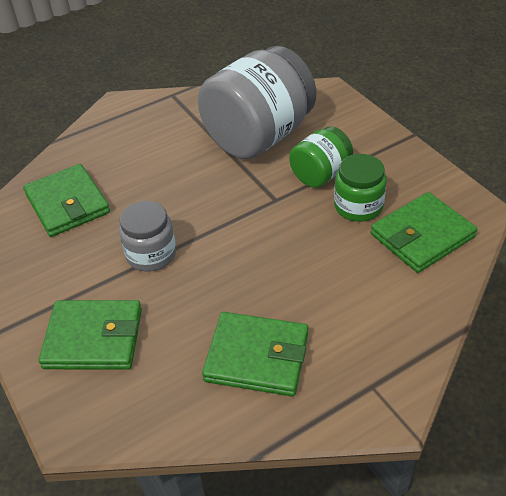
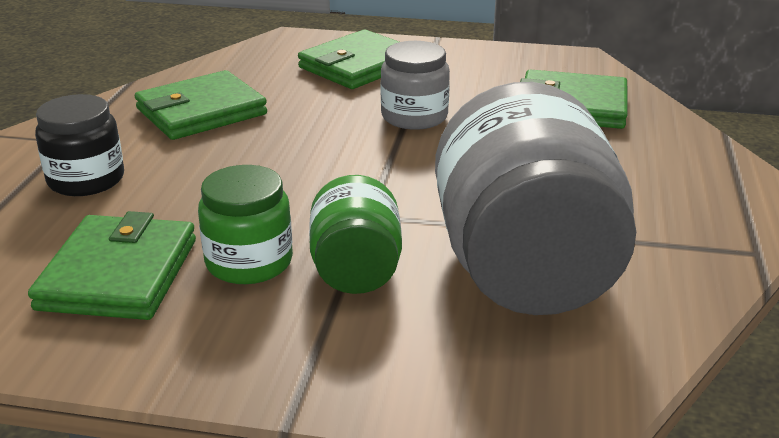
camera: 130 degrees right, 15 degrees down
(389, 326) = (86, 180): none -> black jar

